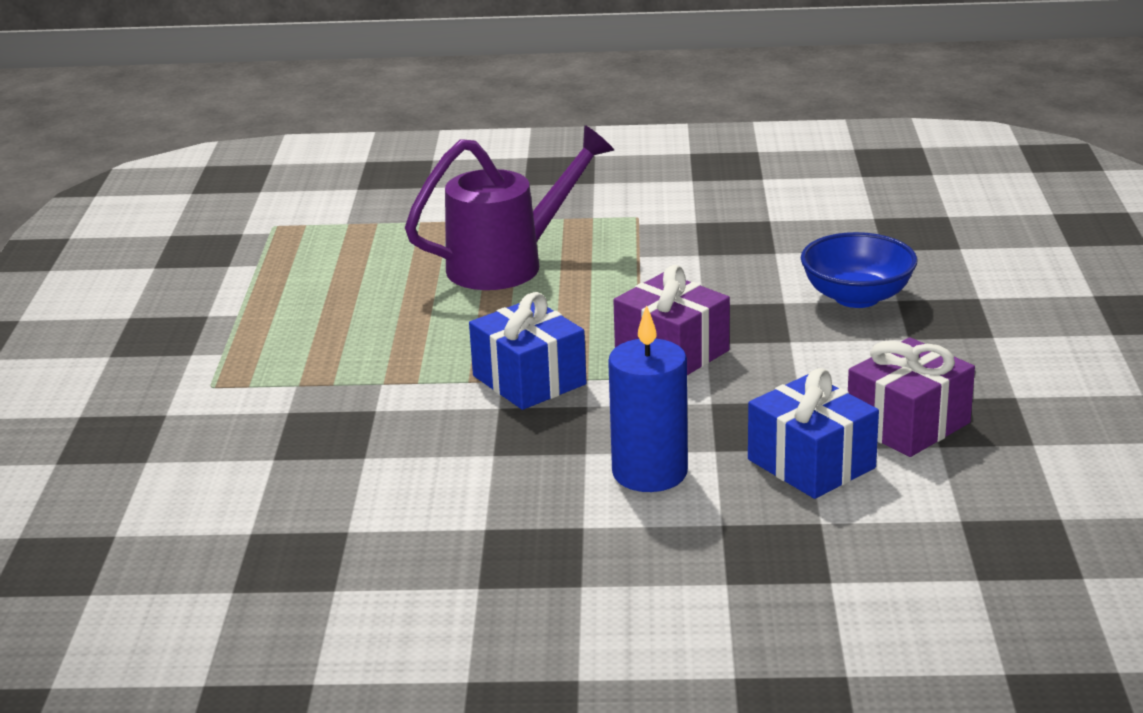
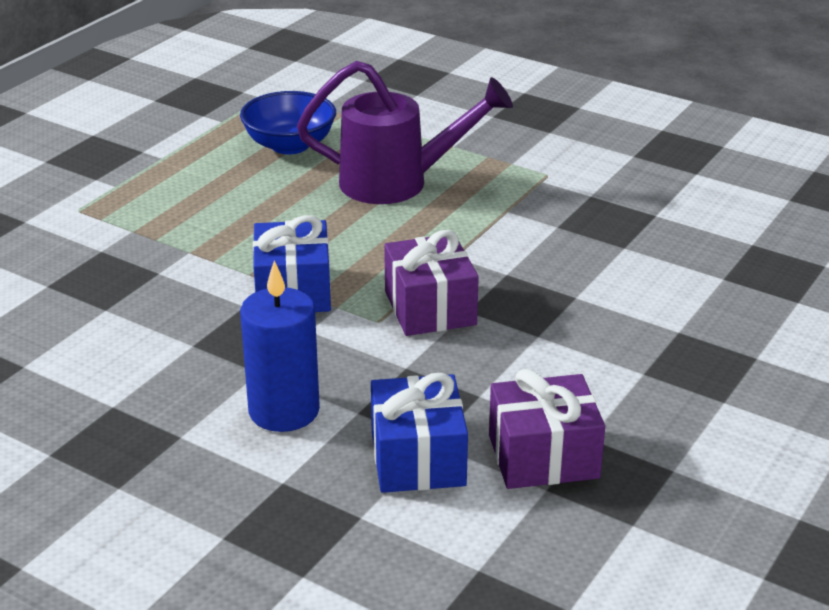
camera: 30 degrees right, 5 degrees up
(857, 297) = (645, 316): blue bowl -> blue bowl (290, 145)

